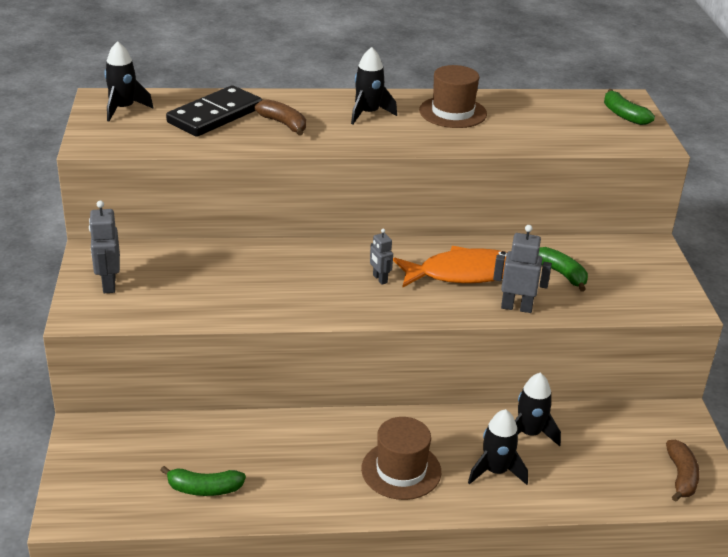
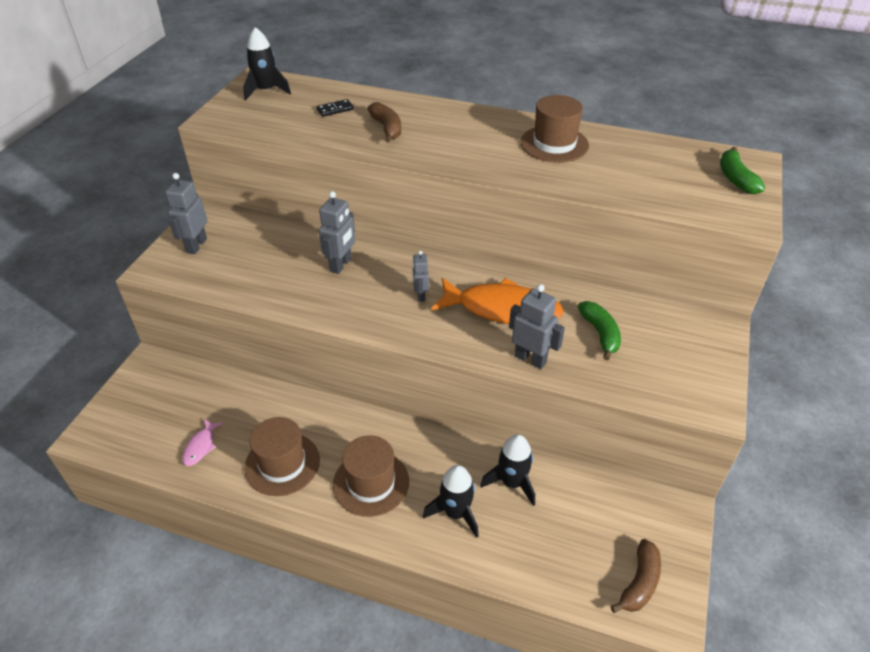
camera: 25 degrees right, 10 degrees up
(204, 489) = (200, 446): green banana -> pink fish
(215, 115) = (335, 109): black domino -> black domino, size x0.41
(280, 269) = (341, 265): none -> grey robot
(302, 479) = (282, 464): none -> brown hat
(368, 113) = (471, 131): black rocket -> none

